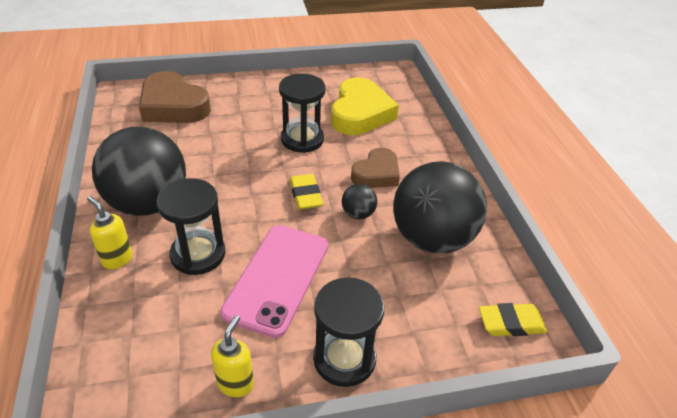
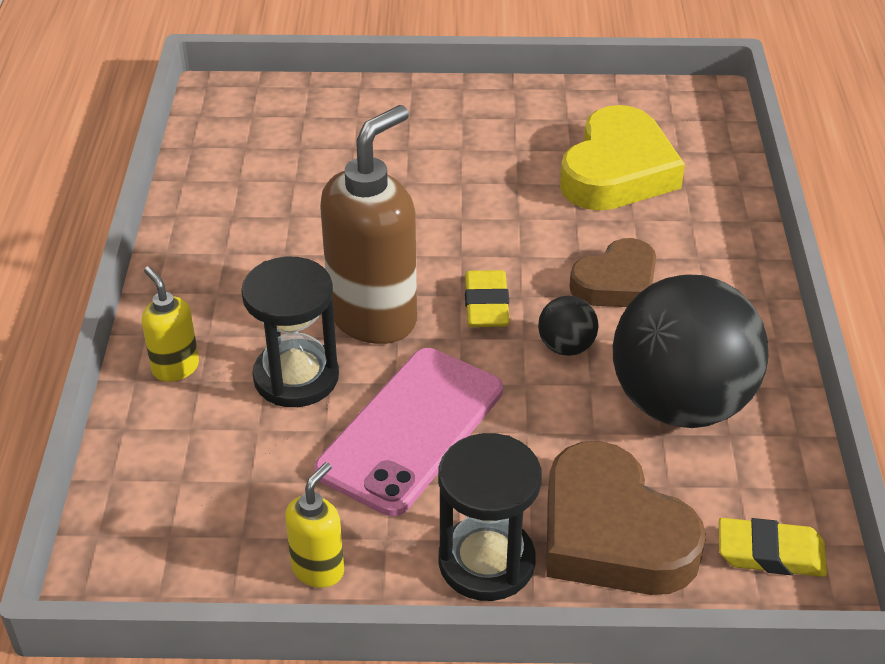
camera: 15 degrees right, 0 degrees up
(148, 203) = (233, 288): black ball -> none
(173, 106) = (297, 126): brown heart -> brown heart (612, 534)
(240, 210) = (374, 317): none -> brown soap dispenser
(302, 139) = (503, 208): black hourglass -> none

